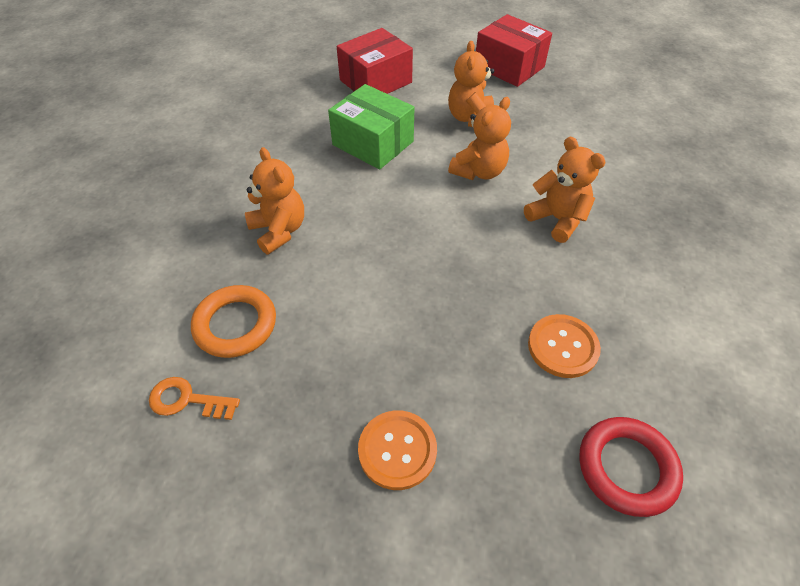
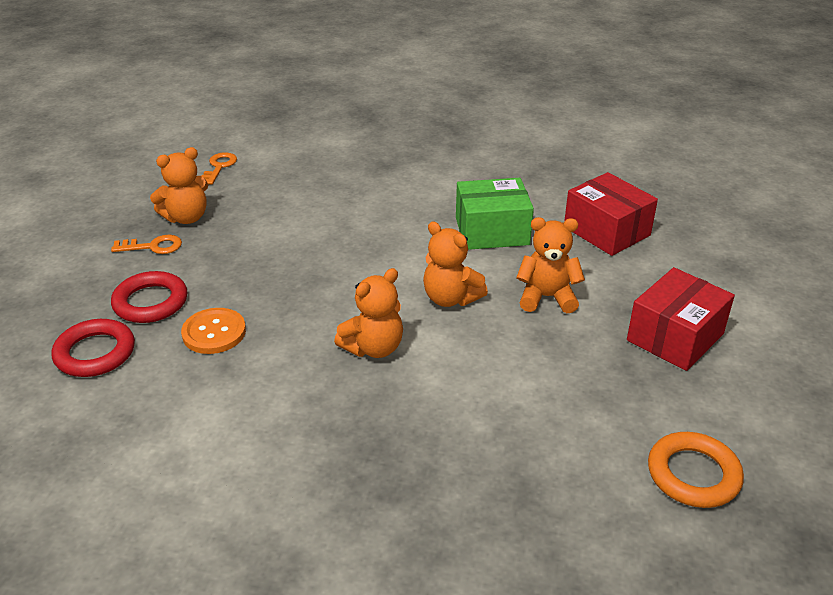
camera: 90 degrees right, 15 degrees down
(235, 324) = (276, 178): orange ring -> orange ring (693, 474)
(279, 231) = (369, 188): orange teddy bear -> orange teddy bear (186, 218)
(373, 143) = (492, 231): green box -> green box turned 45 degrees clockwise
(397, 450) = (153, 246): orange button -> orange key
(520, 425) = (150, 302): none -> red ring

